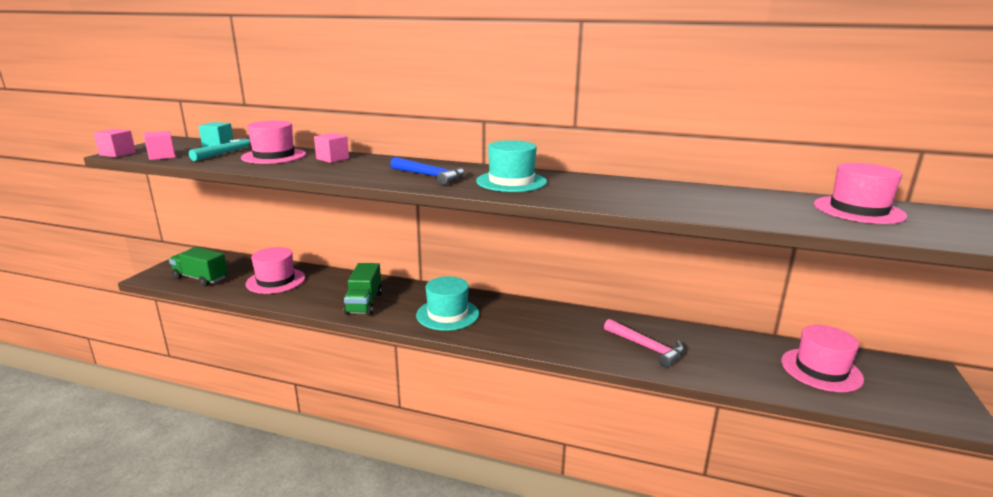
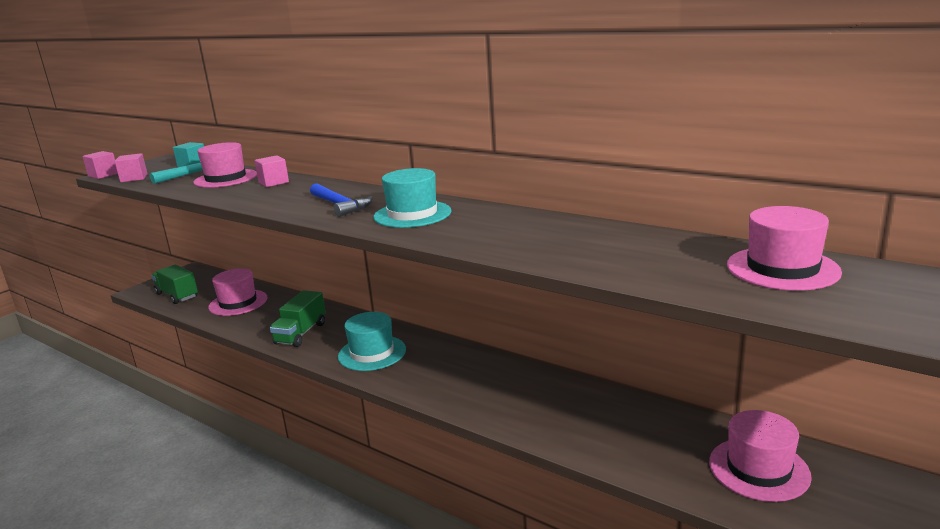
camera: 20 degrees right, 0 degrees up
(647, 347) = (558, 414): pink hammer -> none

